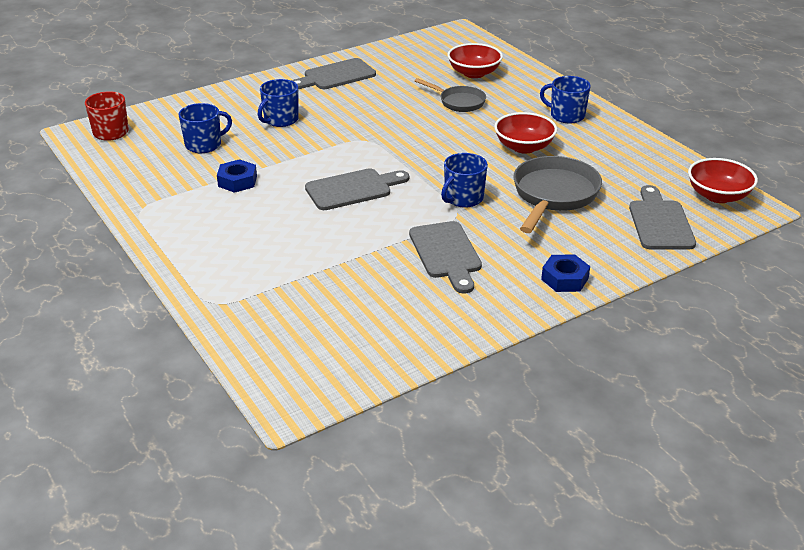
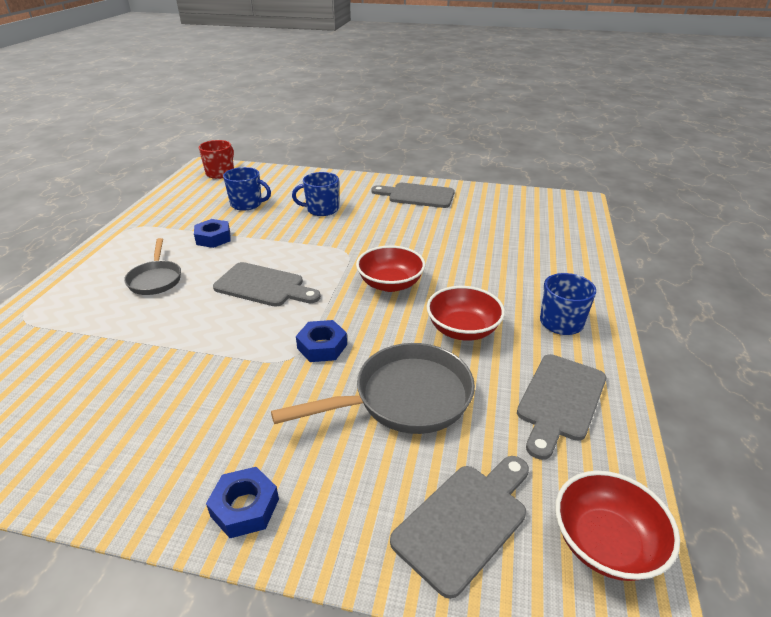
camera: 45 degrees right, 0 degrees up
(446, 253) = (211, 391): grey cutting board -> grey cutting board (560, 400)
(459, 102) = (476, 258): grey pan -> grey pan (155, 279)
(463, 198) = (322, 346): blue mug -> blue nut
(474, 73) = (533, 240): red bowl -> red bowl (390, 284)

